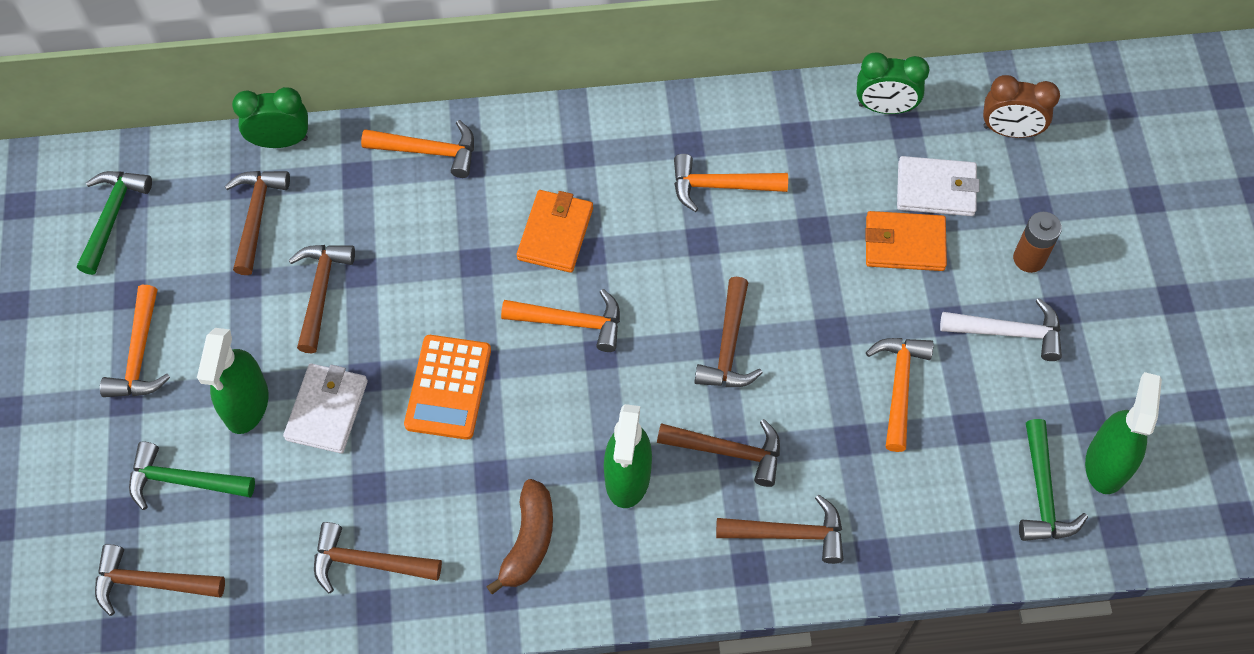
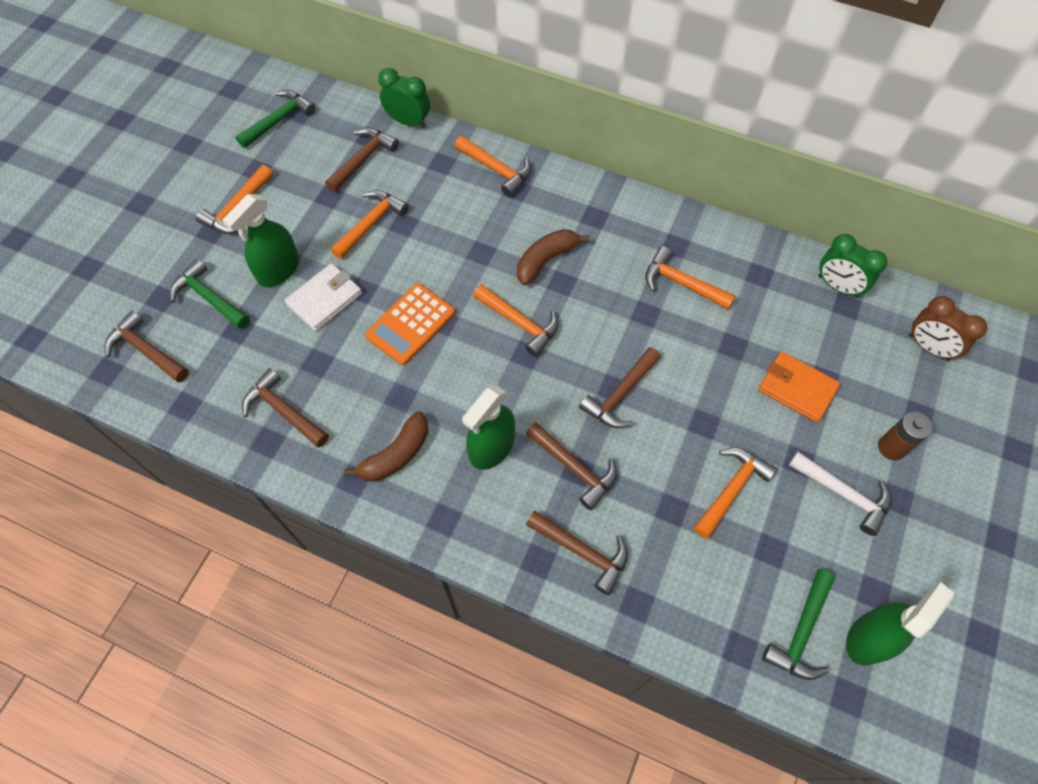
camera: 30 degrees right, 0 degrees up
(320, 292) = (371, 223): brown hammer -> orange hammer
(555, 233) = (546, 260): orange wallet -> brown banana
(936, 189) = (844, 361): white wallet -> none

